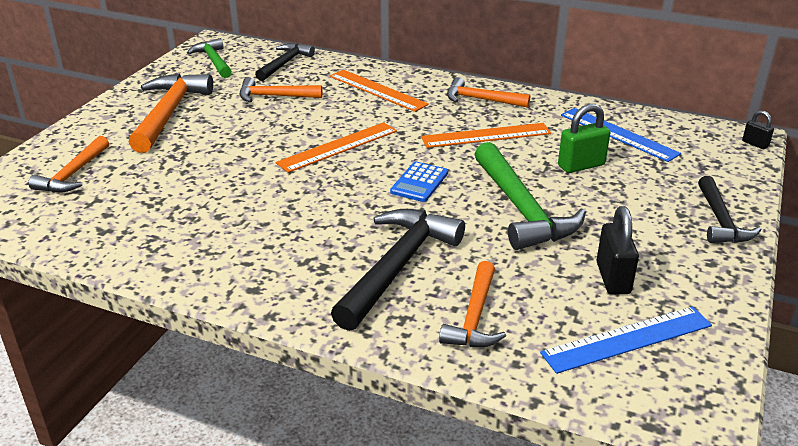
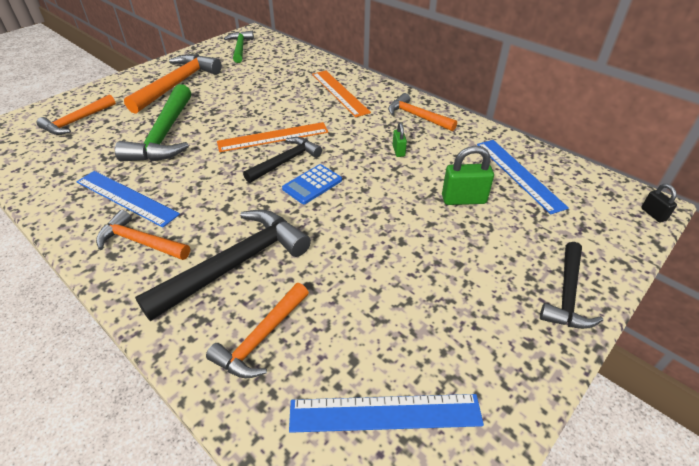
camera: 20 degrees right, 10 degrees up
(218, 236) = (126, 197): none -> blue ruler
(274, 96) = (260, 84): orange hammer -> orange hammer (140, 242)
(284, 63) = (287, 58): black hammer -> black hammer (285, 161)
(486, 135) = (398, 151): orange ruler -> green padlock
(521, 209) = (380, 232): green hammer -> green hammer (164, 135)
(613, 278) = (416, 333): black padlock -> none

